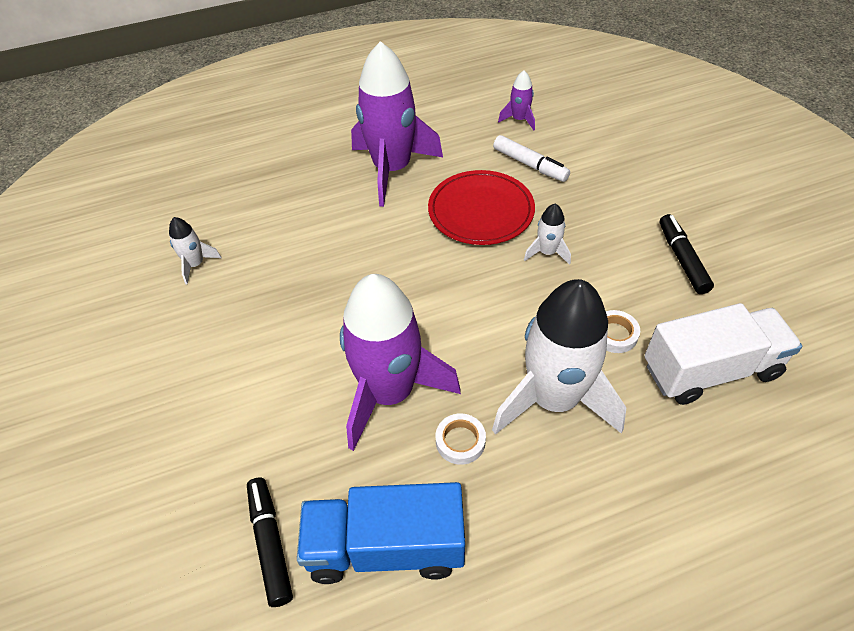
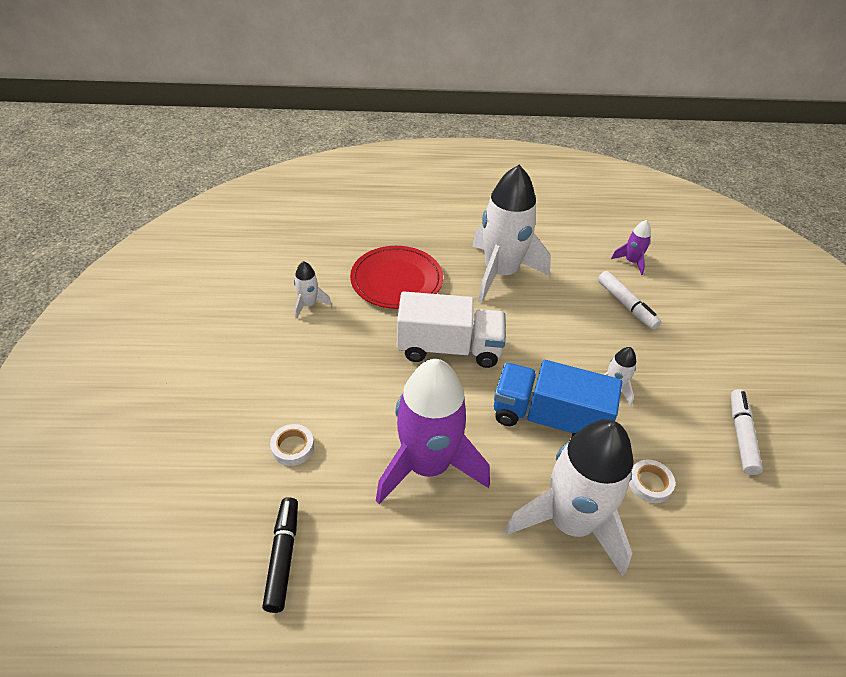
camera: 15 degrees right, 5 degrees down
(386, 547) = (375, 597): blue truck -> blue truck (549, 418)
(392, 169) = (501, 273): purple rocket -> white rocket
(460, 441) = (473, 529): white tape -> white tape (292, 447)
(481, 211) = (566, 333): red plate -> red plate (396, 280)
(682, 259) = (741, 435): black marker -> white marker
(710, 370) = (731, 548): white truck -> white truck (449, 348)

